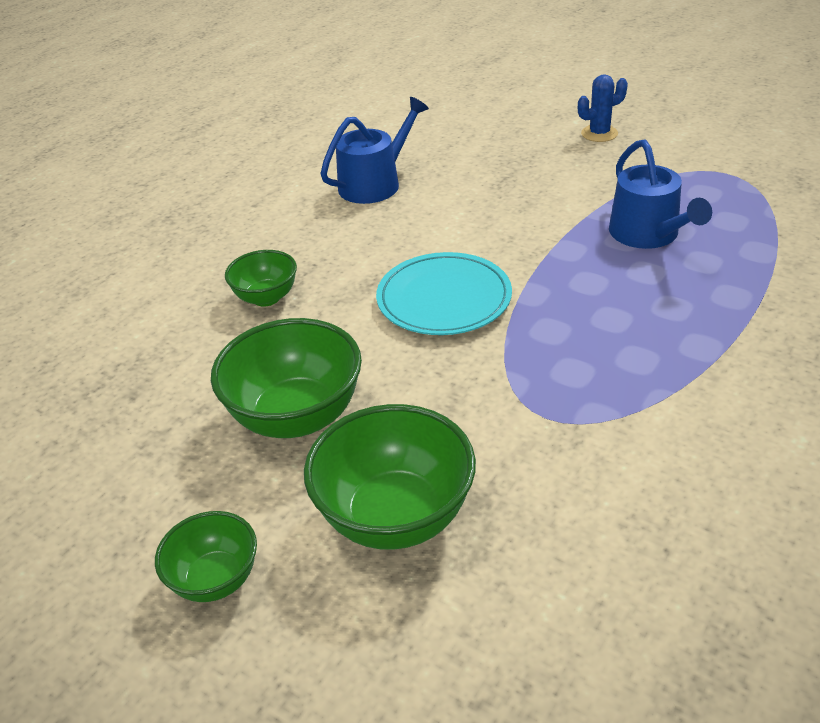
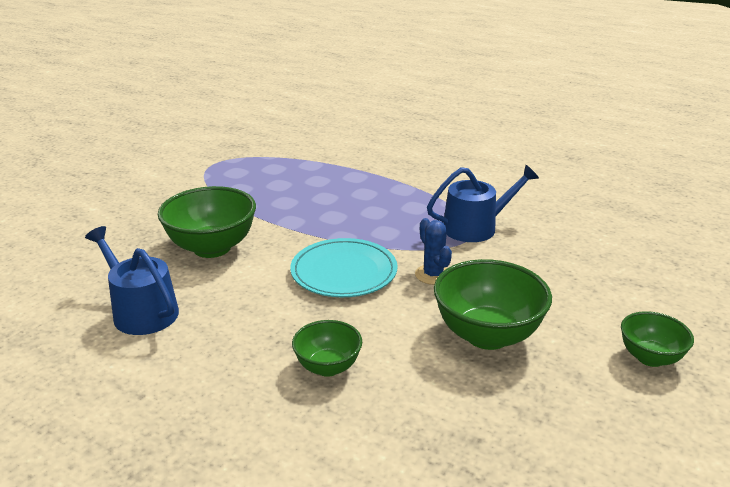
camera: 95 degrees left, 10 degrees down
(395, 516) = (568, 288): green bowl -> green bowl (212, 248)
(599, 134) = (123, 200): blue cactus -> blue cactus (433, 275)
(648, 235) = (281, 193): blue watering can -> blue watering can (476, 227)

